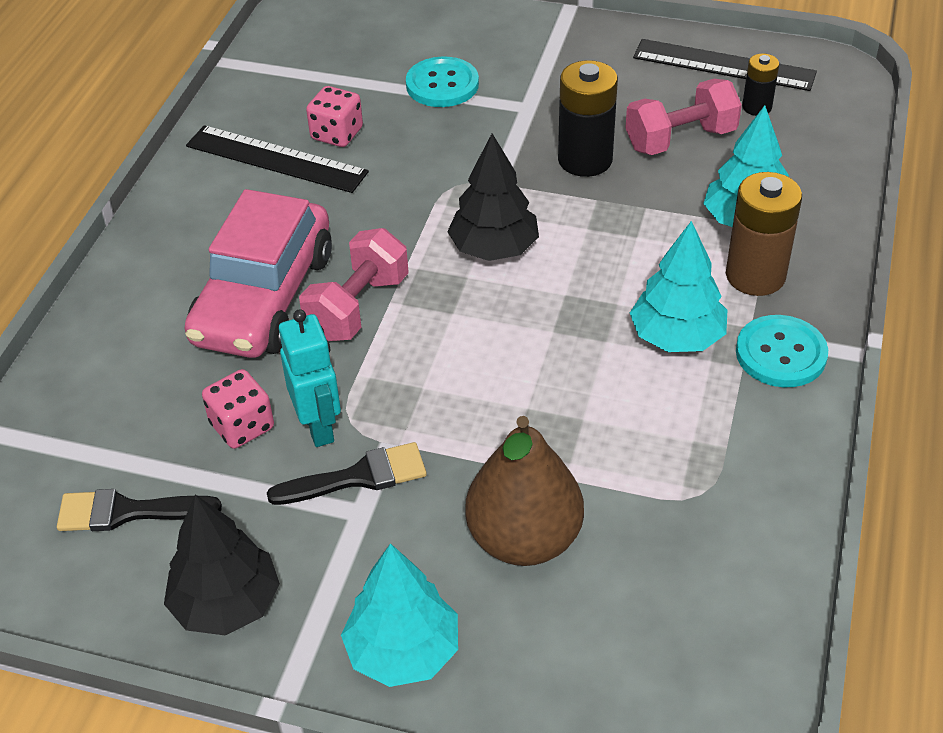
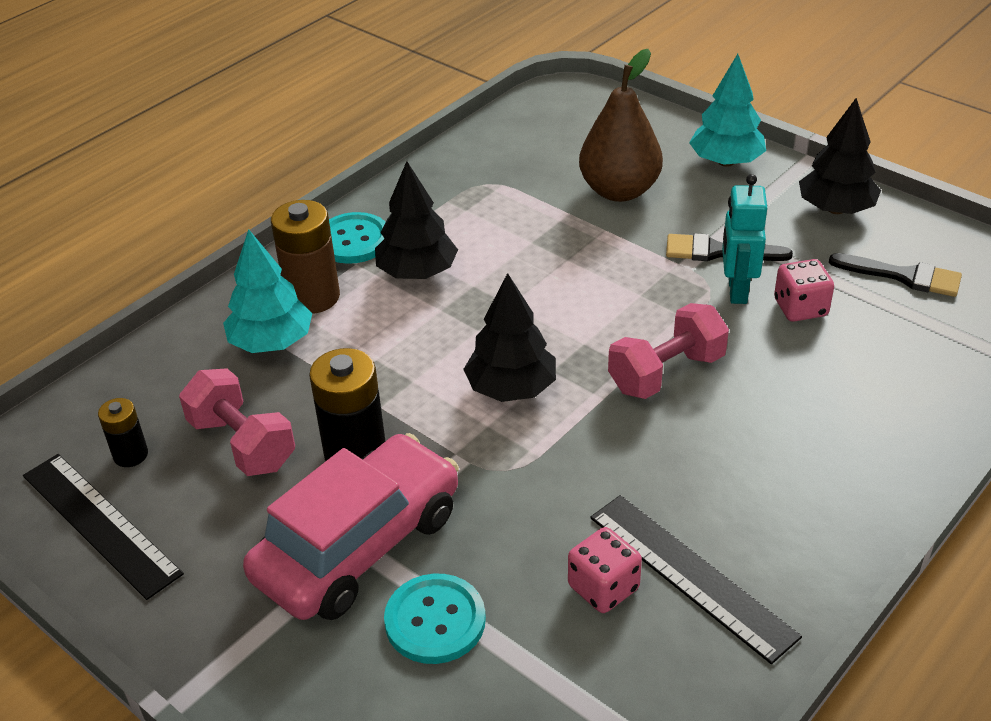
camera: 155 degrees left, 5 degrees down
(264, 298) = (753, 408): pink car -> pink car (358, 545)
(677, 337) = (417, 272): turquoise tree -> black tree
(680, 139) = (242, 443): pink dumbbell -> pink dumbbell turned 45 degrees clockwise

